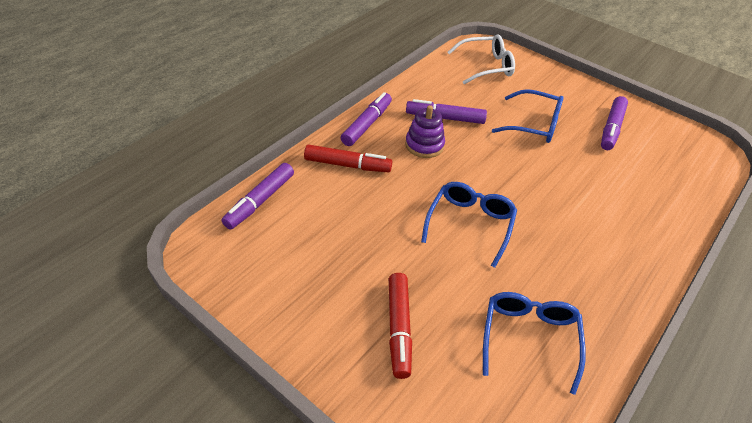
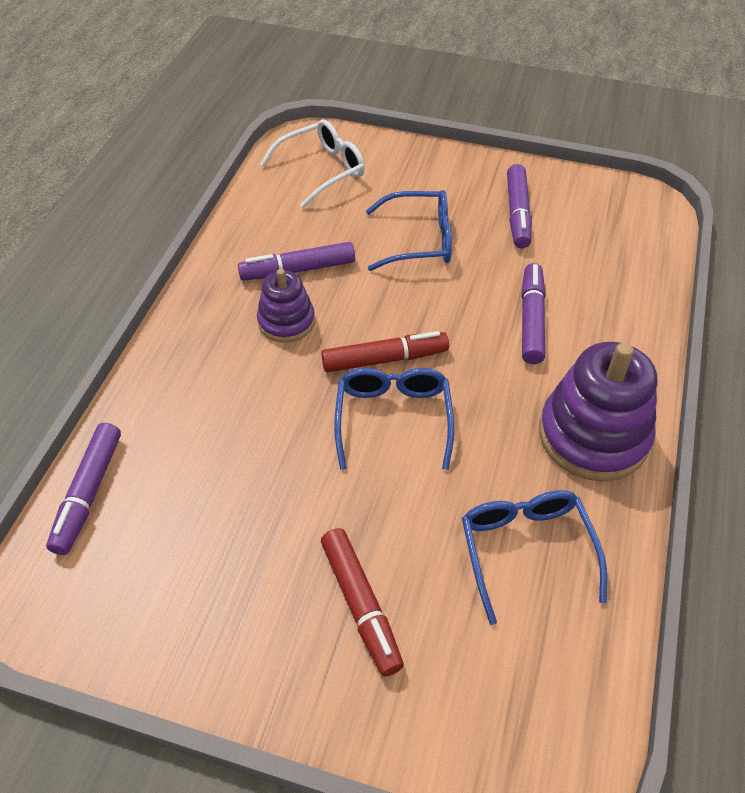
camera: 20 degrees left, 5 degrees up
(347, 165) = (192, 390): red marker -> red marker (385, 359)
(367, 124) = (193, 317): purple marker -> purple marker (531, 320)
(610, 283) = (593, 435): none -> purple stacking toy

